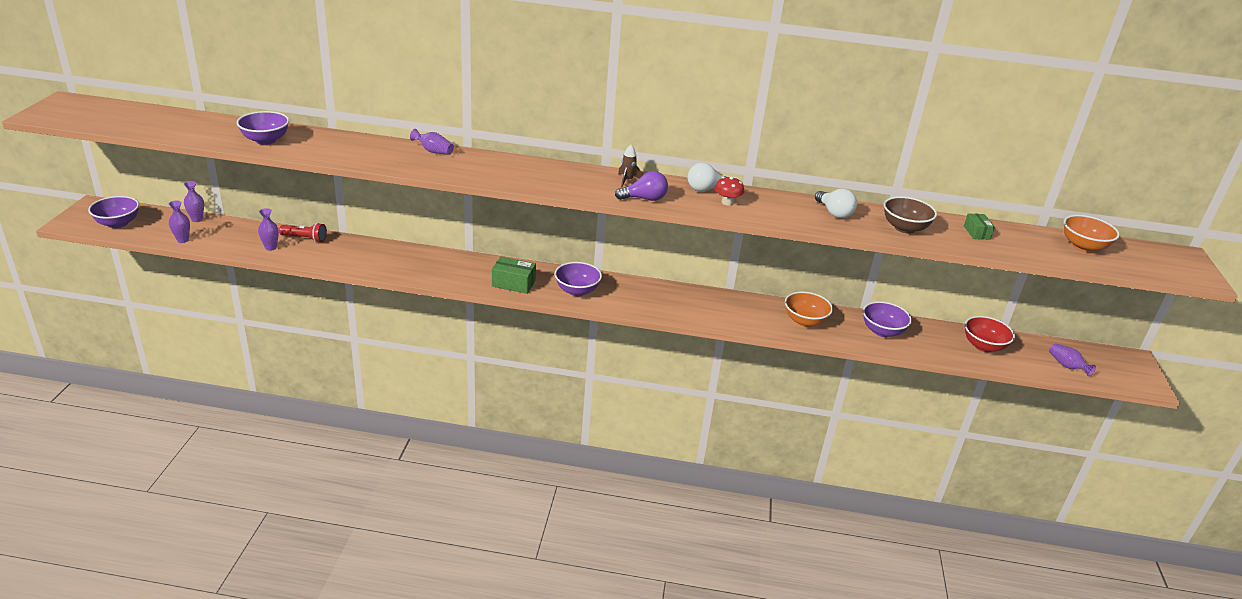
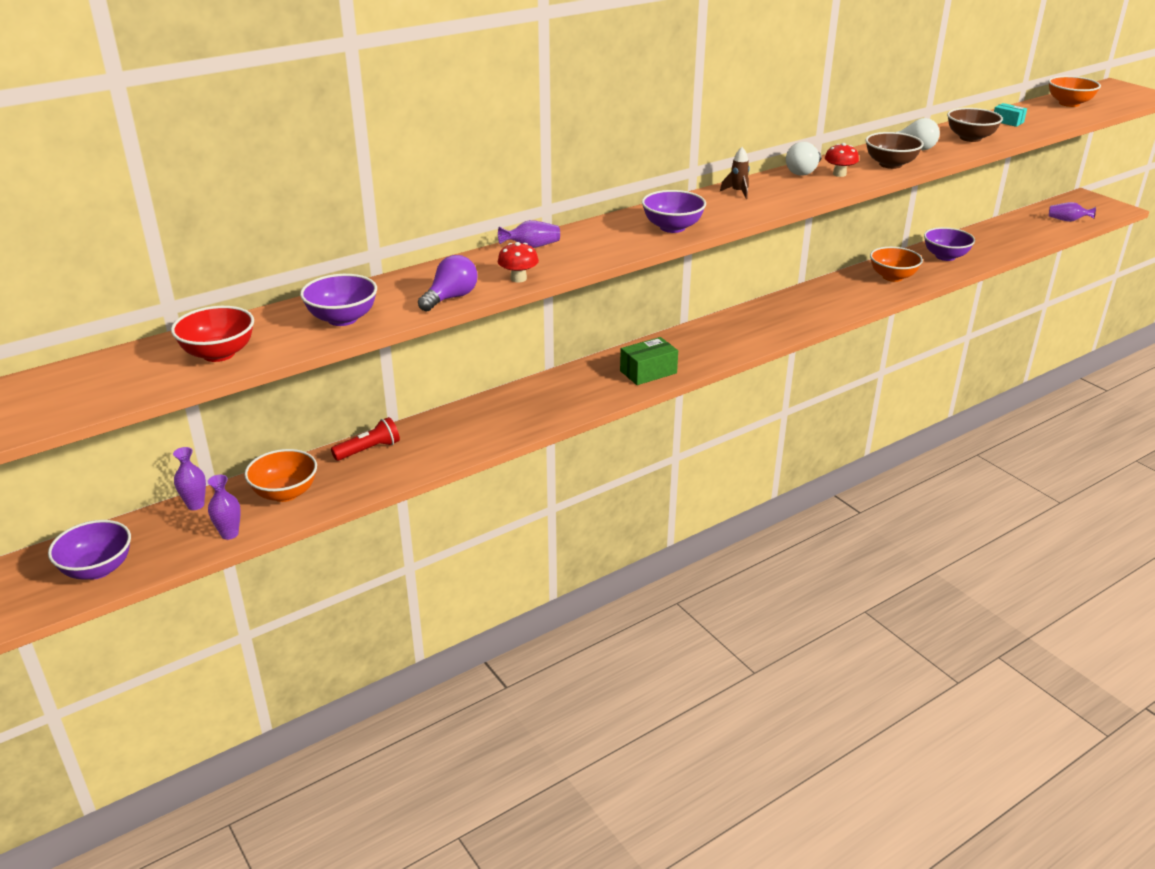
camera: 40 degrees left, 0 degrees up
(235, 236) = (285, 493): none -> orange bowl
(271, 247) = (352, 479): purple vase -> none
(383, 163) = (518, 278): none -> red mushroom
(577, 291) = (707, 348): purple bowl -> purple bowl (672, 227)
(644, 199) = (785, 199): purple light bulb -> purple light bulb (451, 298)
(783, 214) = (890, 164): none -> brown bowl
(976, 232) = (1007, 122): green box -> turquoise box
(983, 346) = (1010, 233): red bowl -> red bowl (219, 354)

